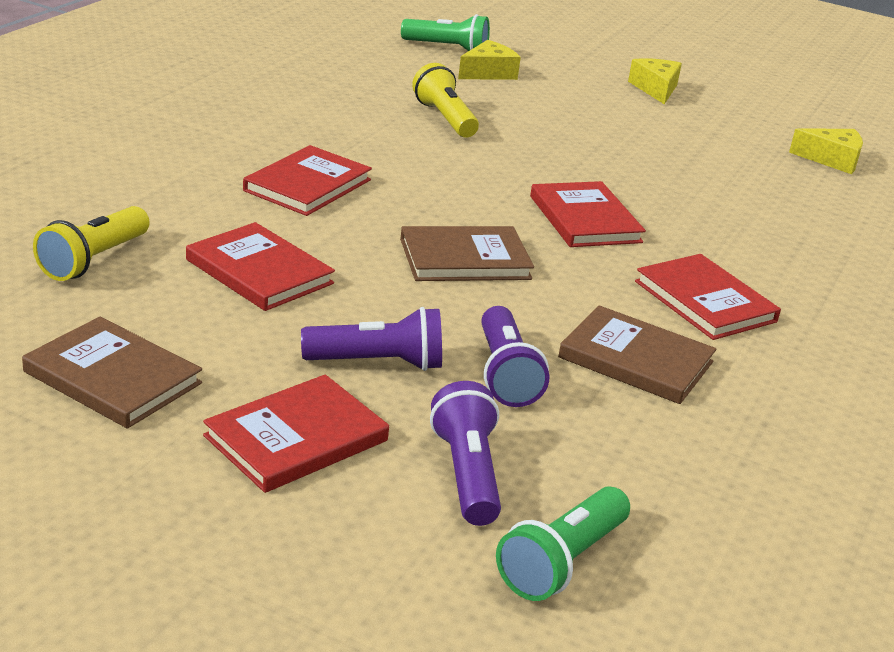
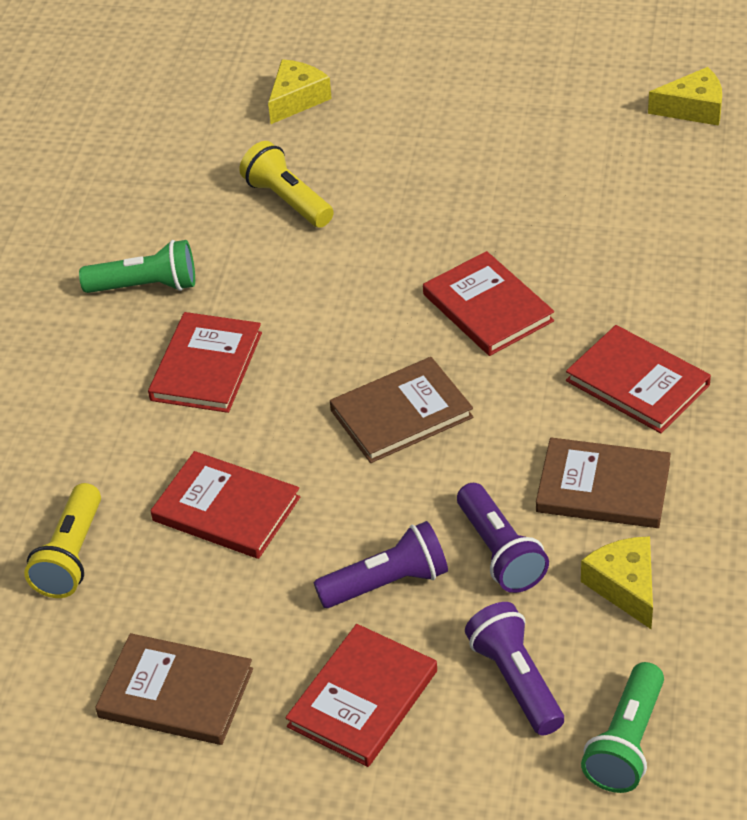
camera: 10 degrees left, 15 degrees up
(447, 48) = (235, 71): green flashlight -> green flashlight (145, 286)
(656, 89) = (479, 55): yellow cheese -> yellow cheese (625, 587)

